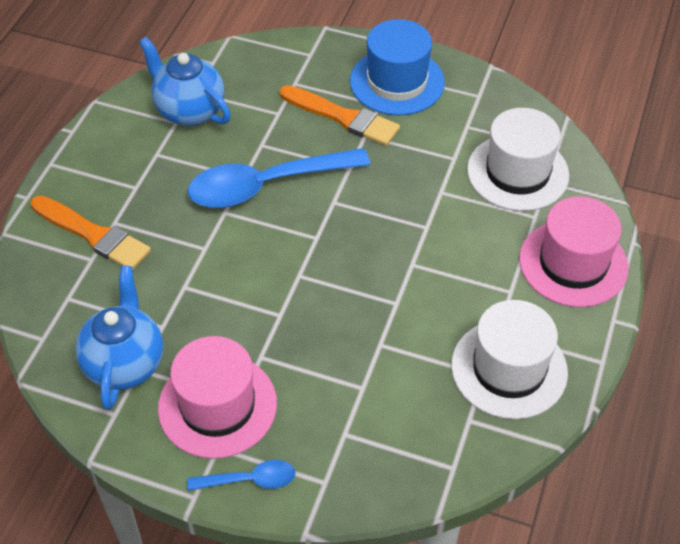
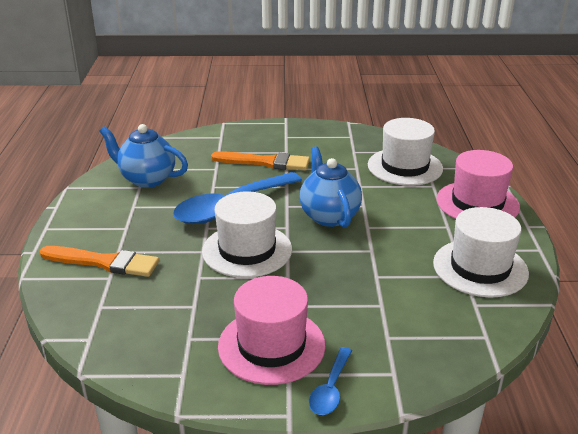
camera: 20 degrees left, 20 degrees down
(125, 363) = (174, 337): blue teapot -> blue teapot (329, 216)
(250, 480) = (330, 389): blue spoon -> blue spoon turned 135 degrees clockwise
(253, 261) = (247, 250): none -> white hat
(397, 82) = (291, 139): blue hat -> none

